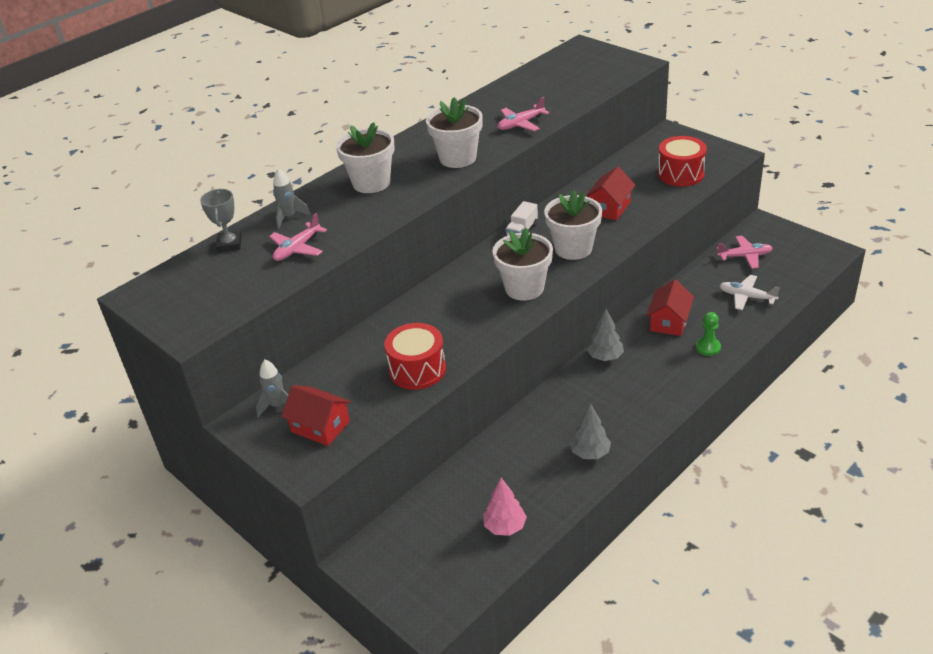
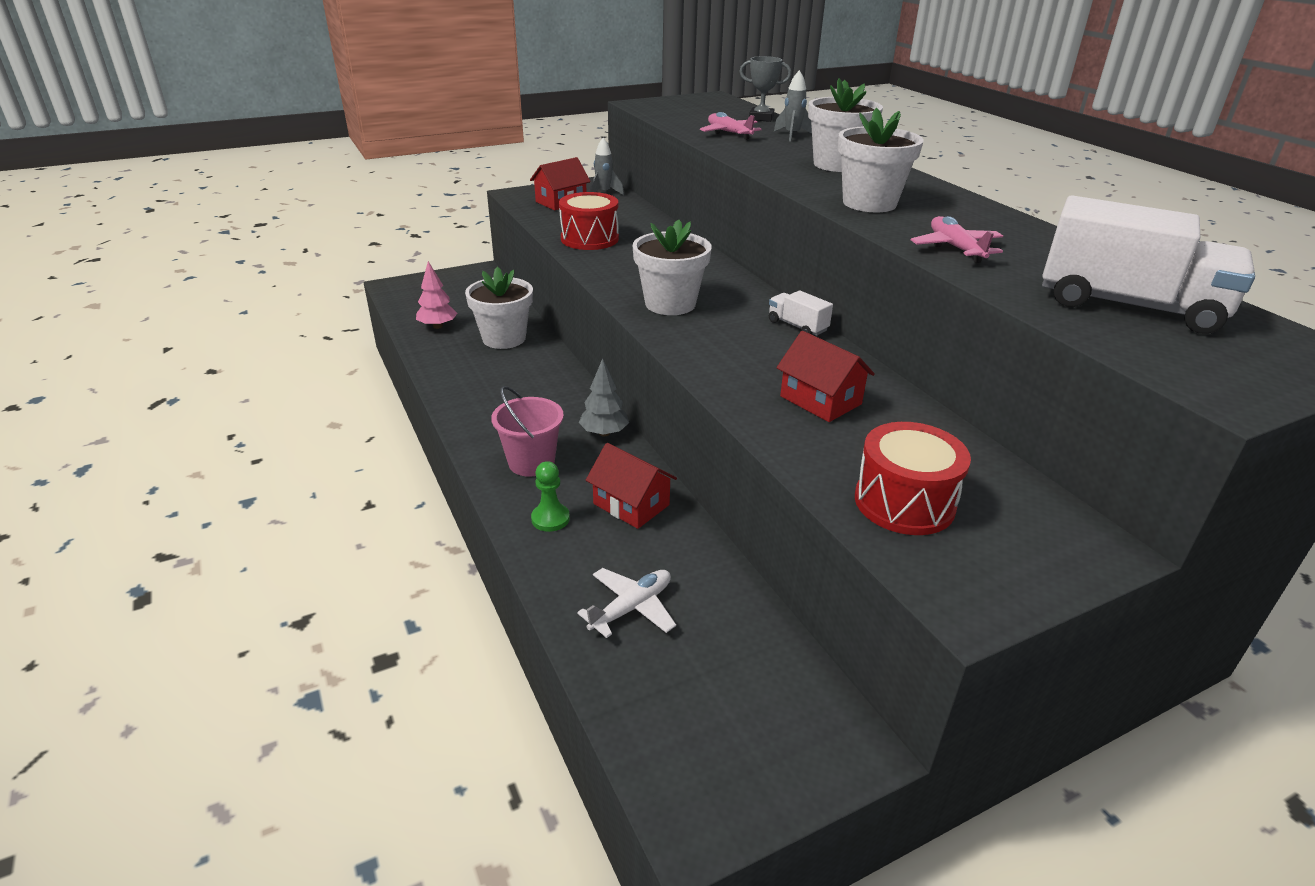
camera: 105 degrees right, 5 degrees down
(564, 81) = (1128, 306): none -> white truck
(573, 248) = (730, 349): white flower pot -> white flower pot (504, 338)
(590, 453) = (470, 384): grey tree -> none
(662, 377) = (531, 462): none -> pink bucket
(745, 256) = (749, 660): pink plane -> none

